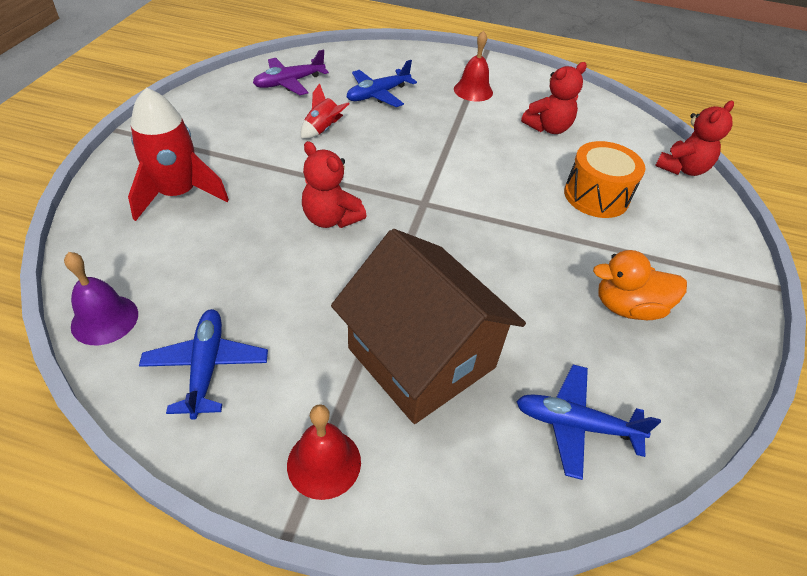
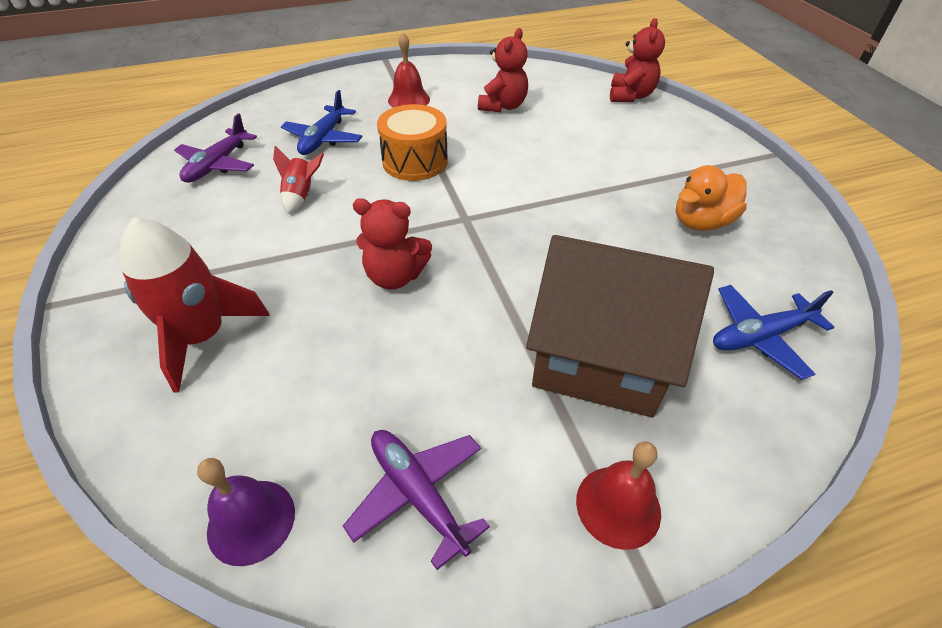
camera: 30 degrees left, 0 degrees up
(206, 367) = (418, 494): blue plane -> purple plane
(596, 196) = (593, 145): orange drum -> orange drum (415, 161)

